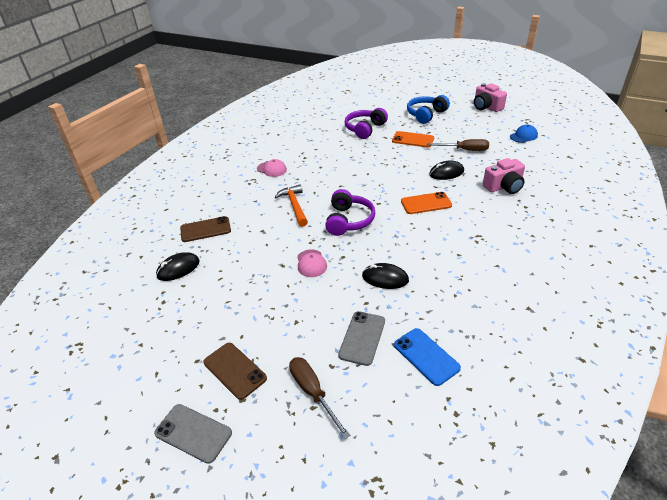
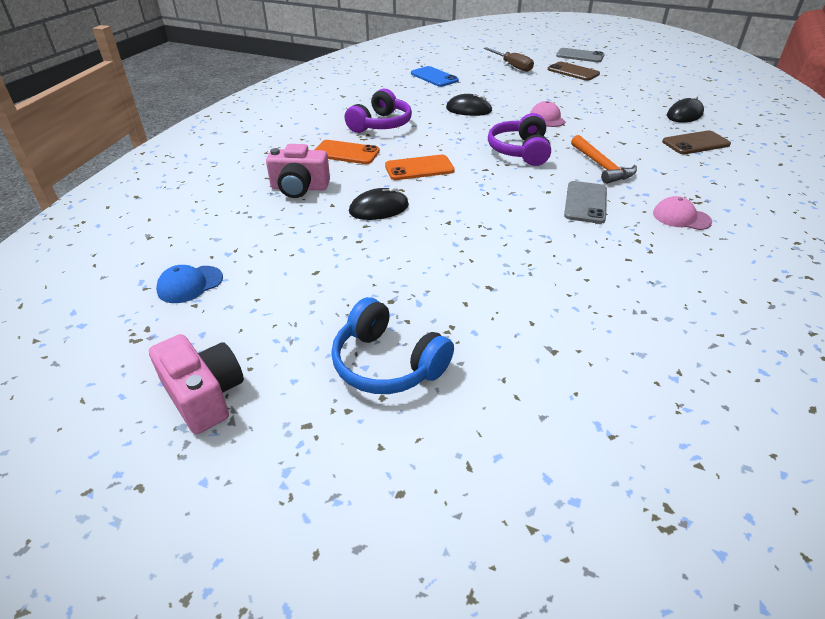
camera: 175 degrees right, 0 degrees up
(362, 338) = (483, 83): grey phone -> grey phone (585, 202)
(365, 129) = (542, 312): purple headphones -> purple headphones (381, 124)
(413, 140) = (429, 278): orange phone -> orange phone (346, 153)
(426, 115) = (387, 364): blue headphones -> blue headphones turned 90 degrees clockwise
(464, 150) = (330, 251): brown screwdriver -> none
(504, 187) = (299, 188): pink camera -> pink camera turned 150 degrees counterclockwise

